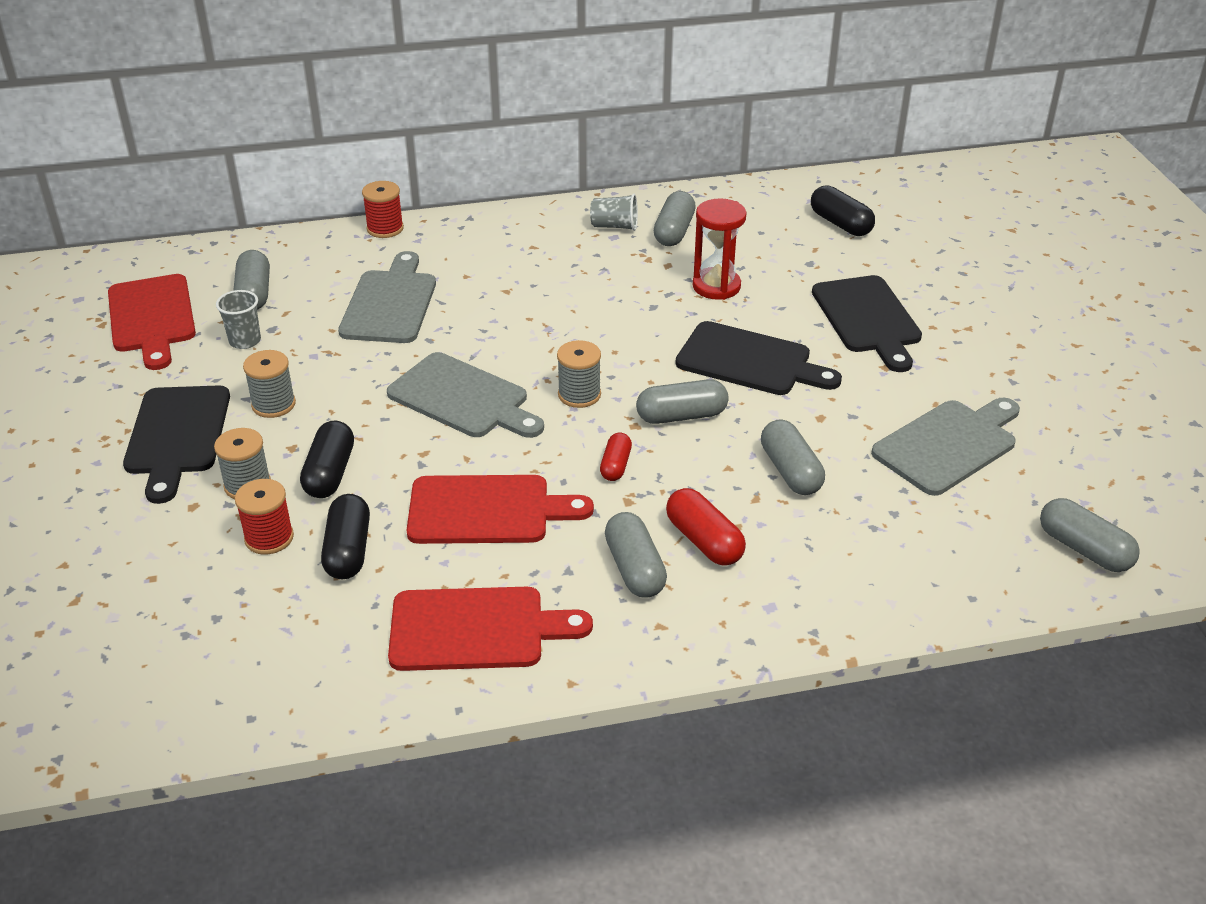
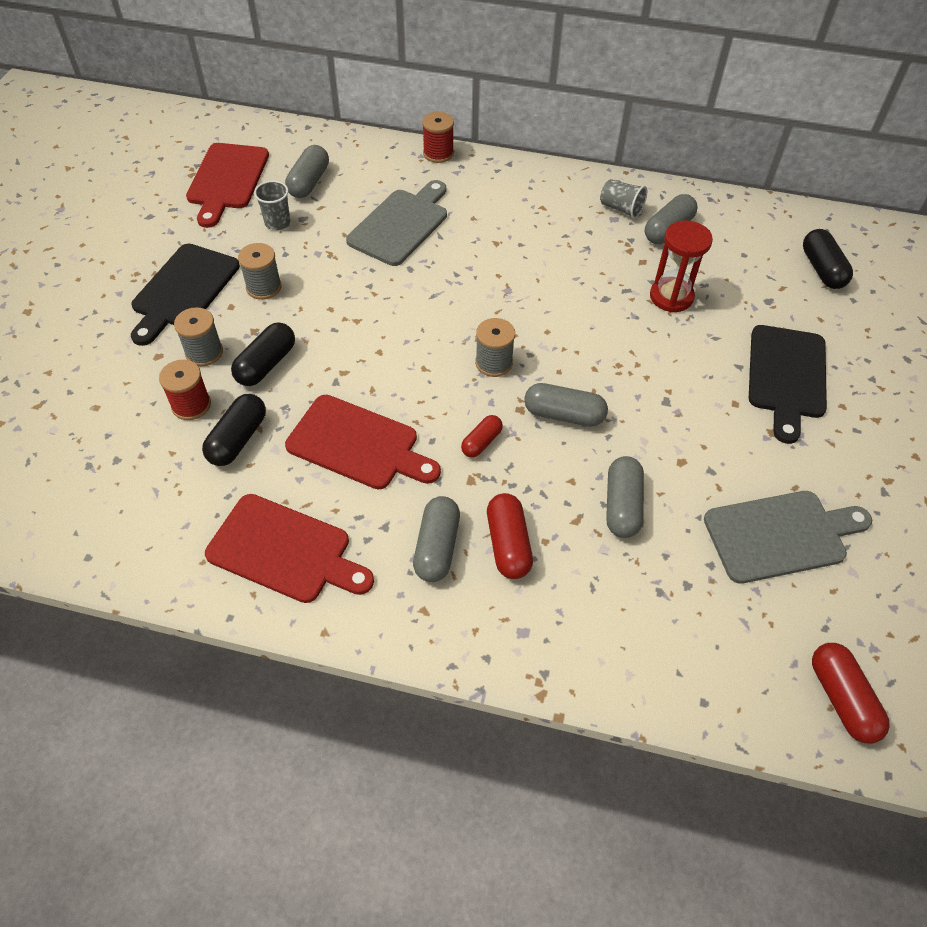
camera: 25 degrees right, 15 degrees up
(463, 398) = (402, 333): grey cutting board -> none
(750, 361) = (654, 382): black cutting board -> none
(1084, 549) = (841, 698): grey capsule -> red capsule

